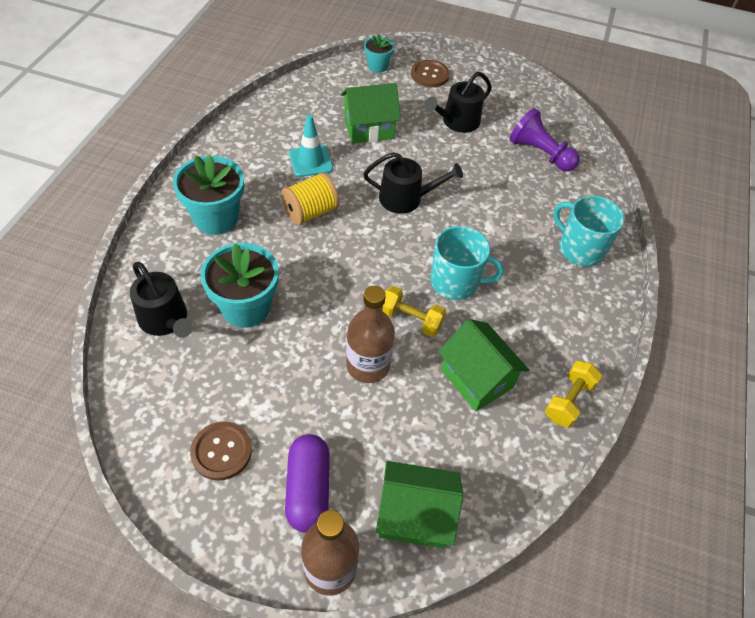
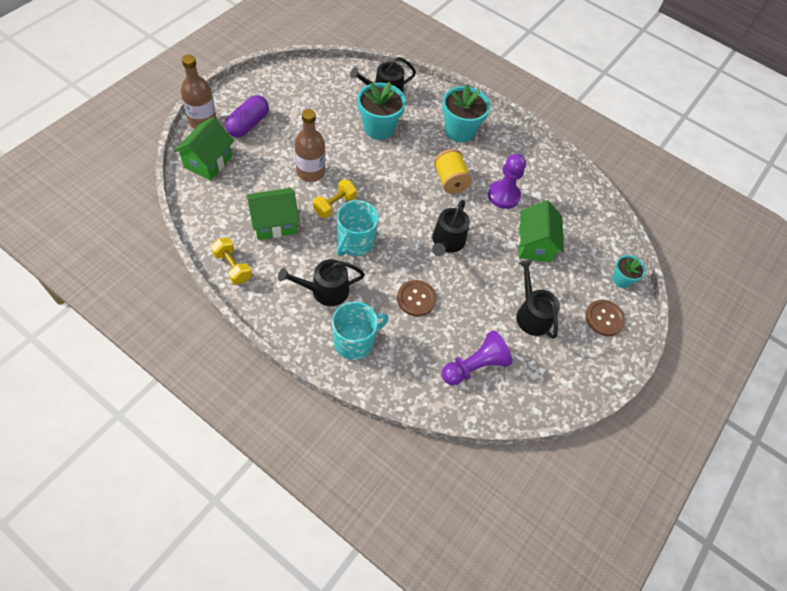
camera: 105 degrees right, 5 degrees up
(221, 451) = (288, 97): brown button -> brown button (416, 299)
(308, 489) = (248, 124): purple capsule -> purple capsule turned 75 degrees counterclockwise
(311, 161) = (503, 195): turquoise traffic cone -> purple pawn
(538, 292) = (325, 291): none -> black watering can

